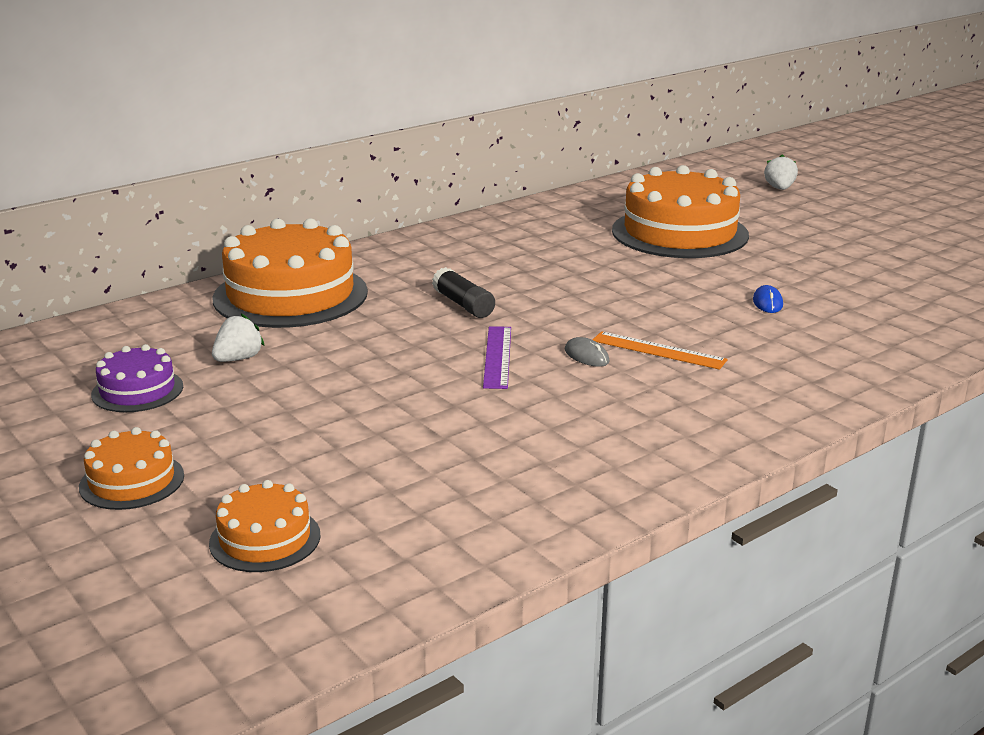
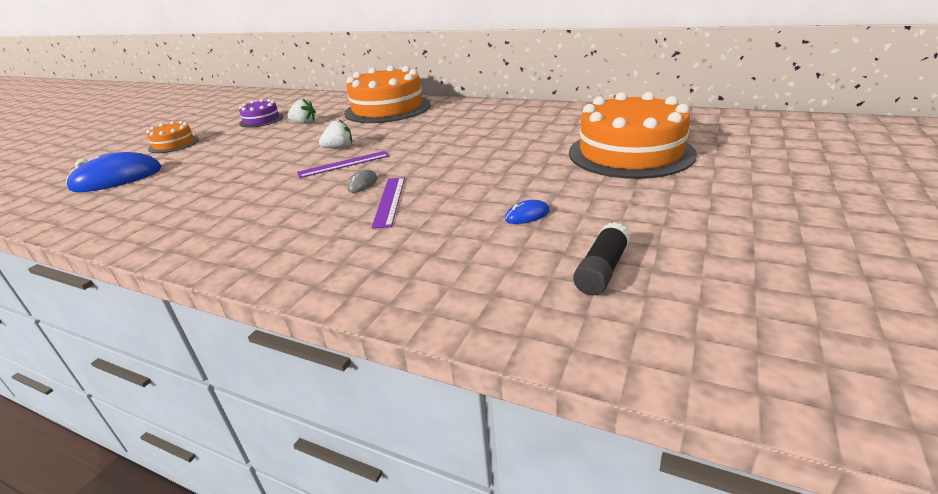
camera: 65 degrees right, 5 degrees up
(265, 539) = (117, 179): orange cake -> blue mouse
(463, 304) = (412, 138): black glue stick -> black glue stick (602, 270)
(658, 350) = (389, 201): orange ruler -> purple ruler
(779, 189) = (824, 157): white strawberry -> white strawberry (339, 148)

